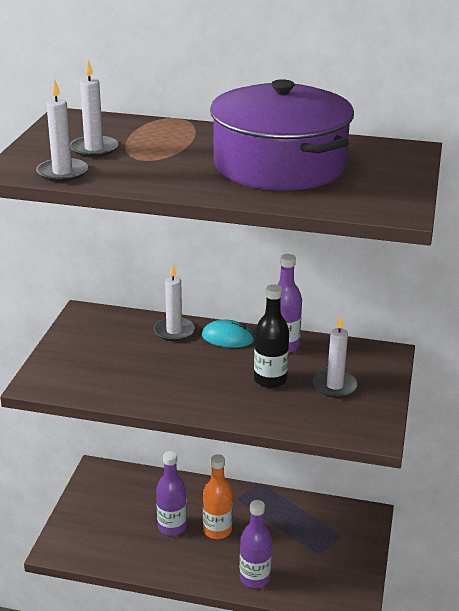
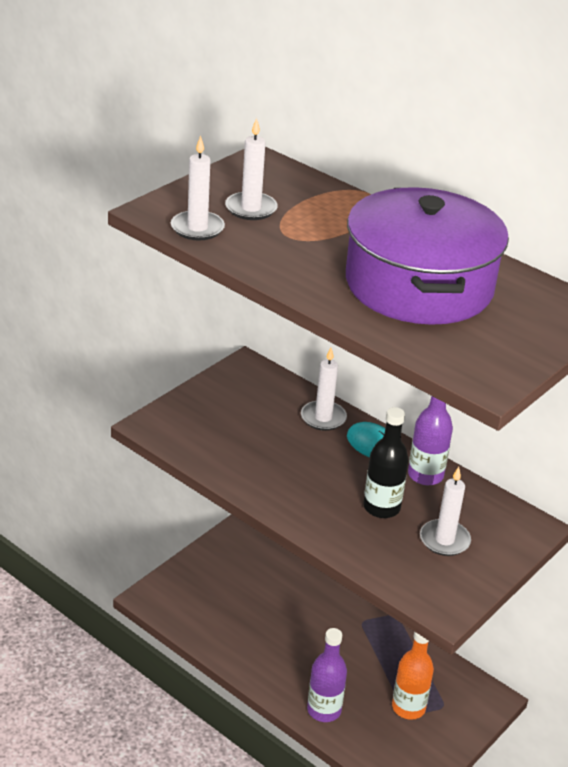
camera: 25 degrees right, 5 degrees up
(172, 527) = (275, 622): purple bottle -> none
(217, 530) = (318, 645): orange bottle -> orange bottle (408, 707)

